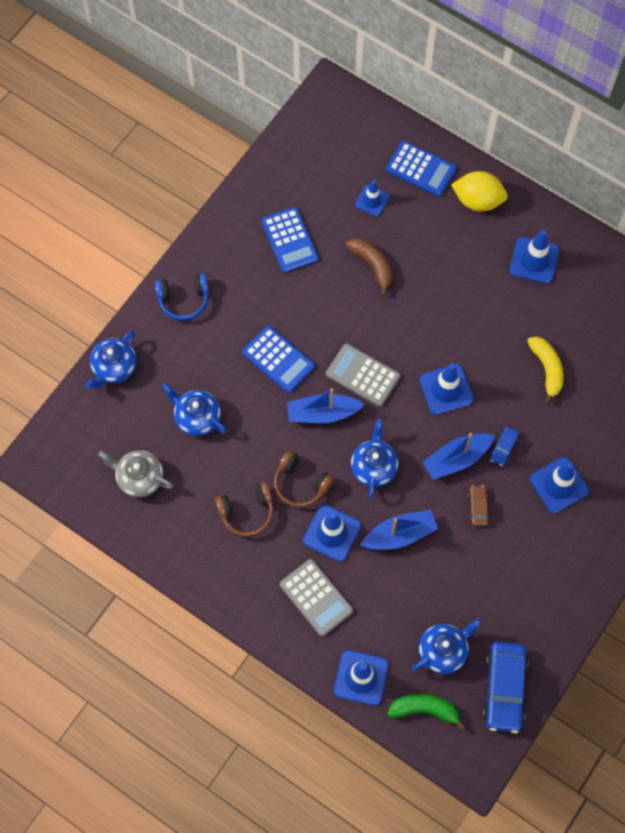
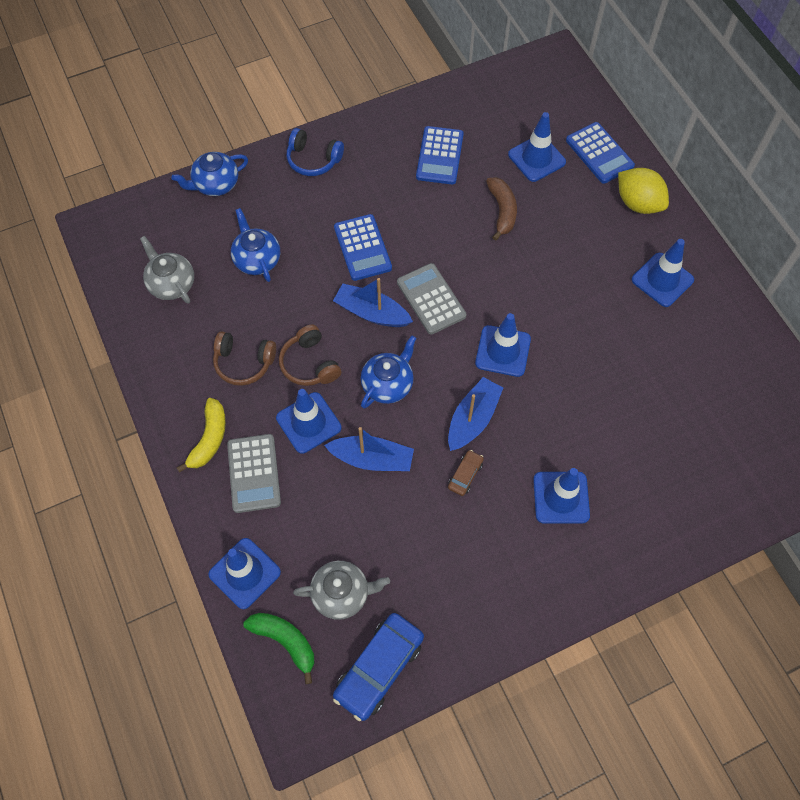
camera: 30 degrees right, 5 degrees down
(372, 201) = (536, 158): blue traffic cone -> blue traffic cone, size x1.54
(443, 651) = (342, 594): blue teapot -> grey teapot
(456, 459) = (472, 419): blue boat -> blue boat turned 120 degrees clockwise
(503, 448) = (526, 433): blue car -> none
(547, 369) = (615, 383): yellow banana -> yellow banana (209, 439)

